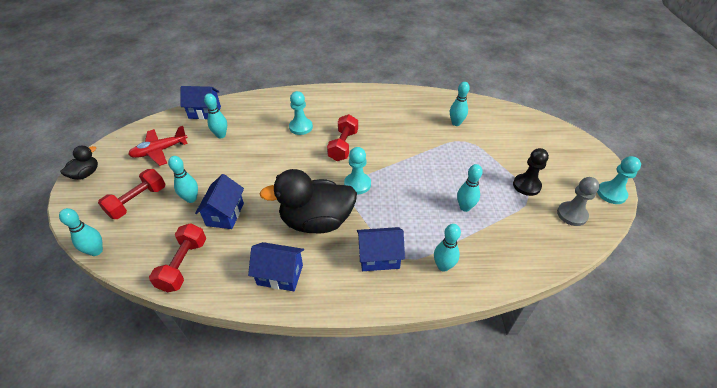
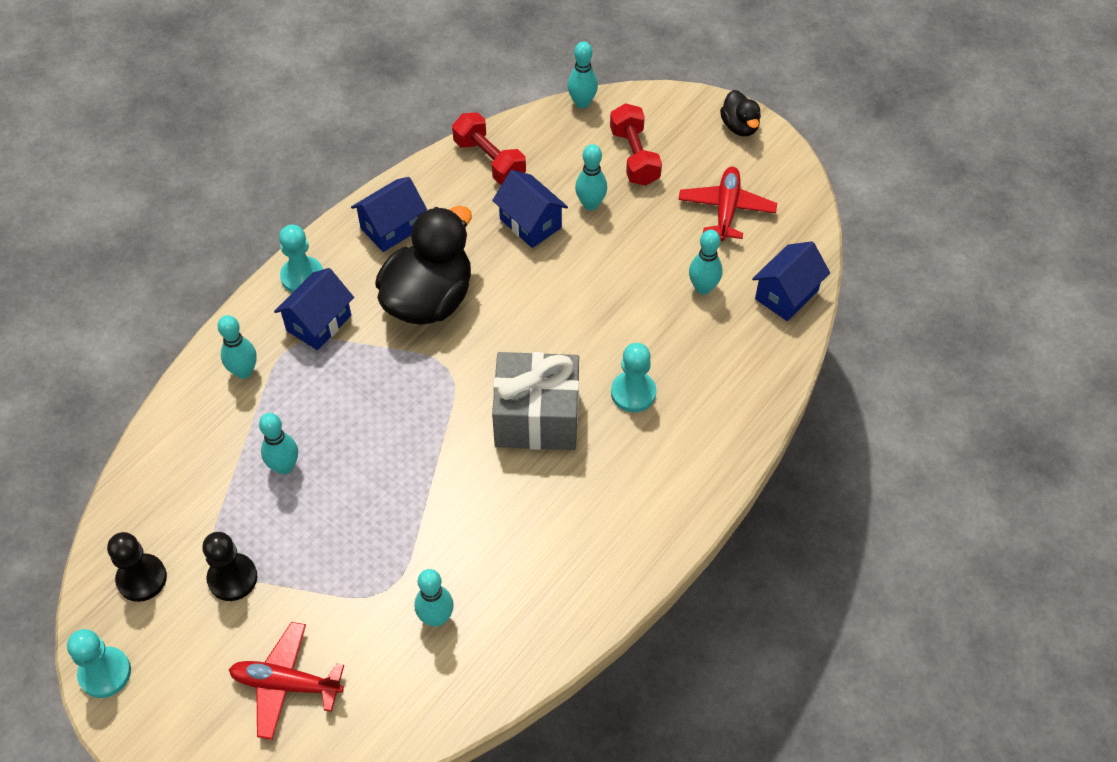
camera: 130 degrees right, 10 degrees up
(343, 146) = (537, 418): red dumbbell -> grey gift
(357, 184) = (444, 380): turquoise pawn -> turquoise pawn (302, 276)
(531, 142) = (286, 684): none -> red plane
(572, 214) = (142, 578): grey pawn -> black pawn

